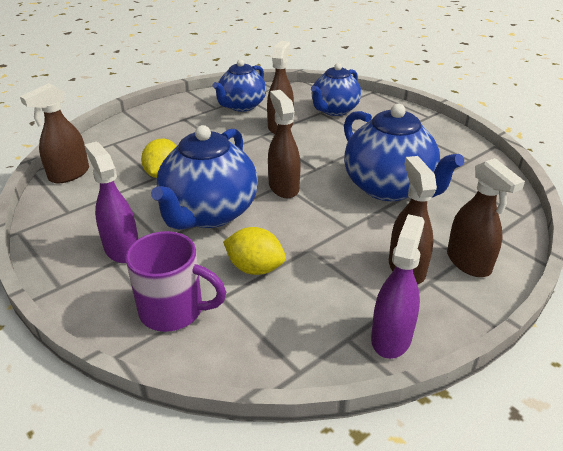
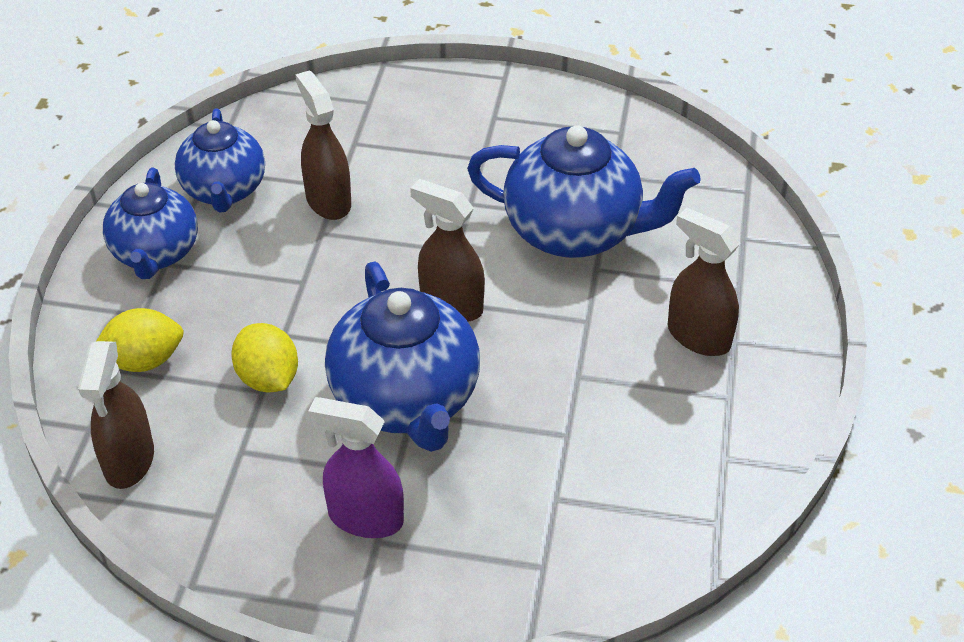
camera: 40 degrees left, 10 degrees up
(174, 311) = (525, 548): purple mug -> none
(255, 268) = (548, 439): yellow lemon -> yellow lemon (144, 360)
(334, 110) = (369, 129): blue teapot -> blue teapot (155, 254)
(391, 337) = (760, 428): purple spray bottle -> none
(468, 262) = (749, 291): brown spray bottle -> none

